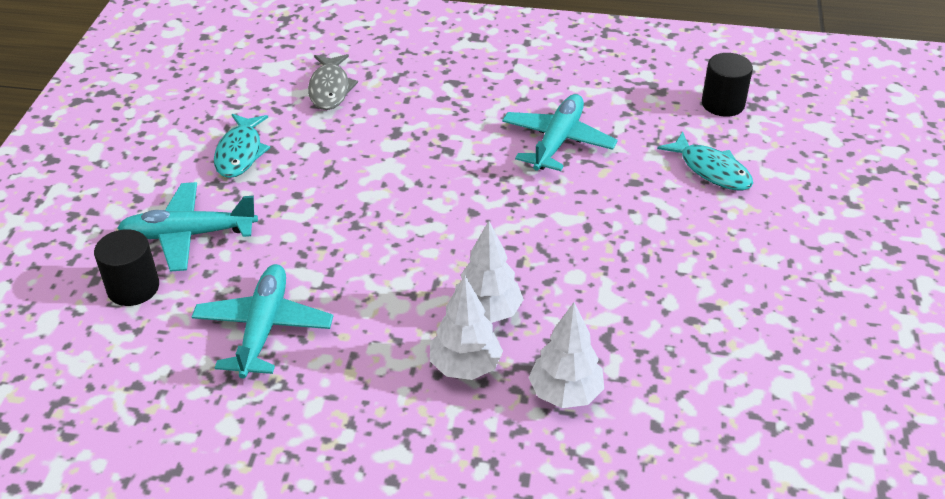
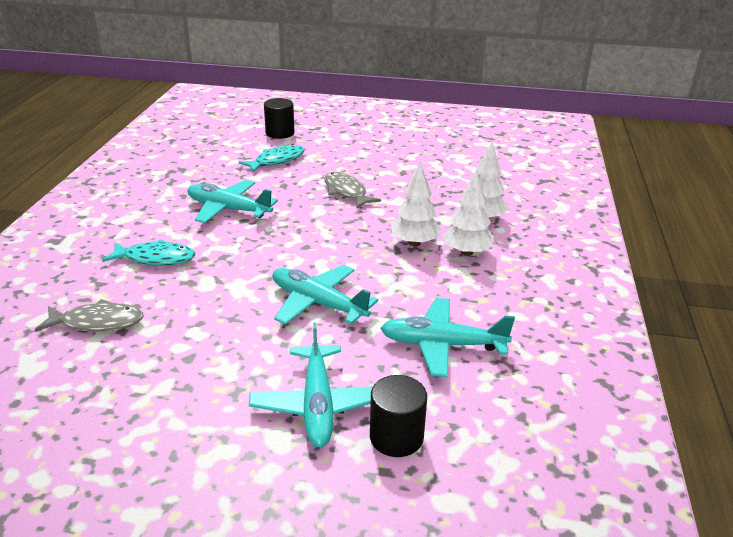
camera: 90 degrees left, 10 degrees down
(240, 153) = (189, 379): turquoise fish -> turquoise fish (156, 258)
(351, 227) = (317, 303): none -> turquoise plane
(626, 243) = (346, 192): none -> grey fish
(723, 104) = (206, 151): black cylinder -> black cylinder (280, 133)

